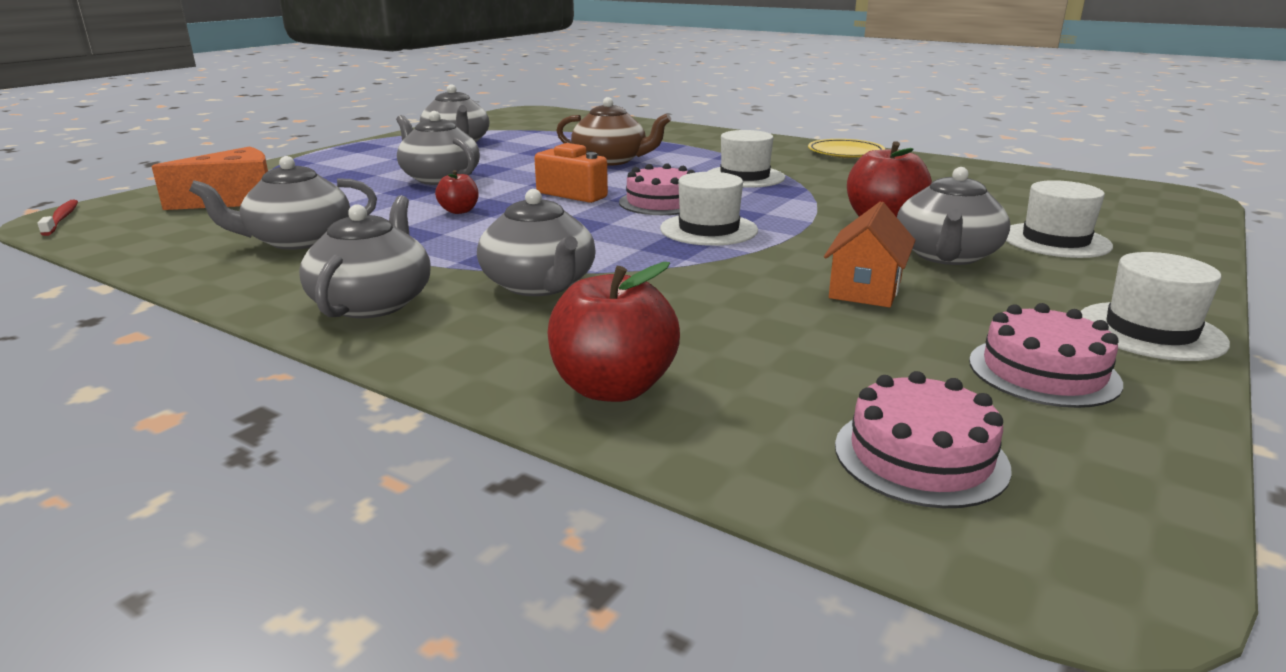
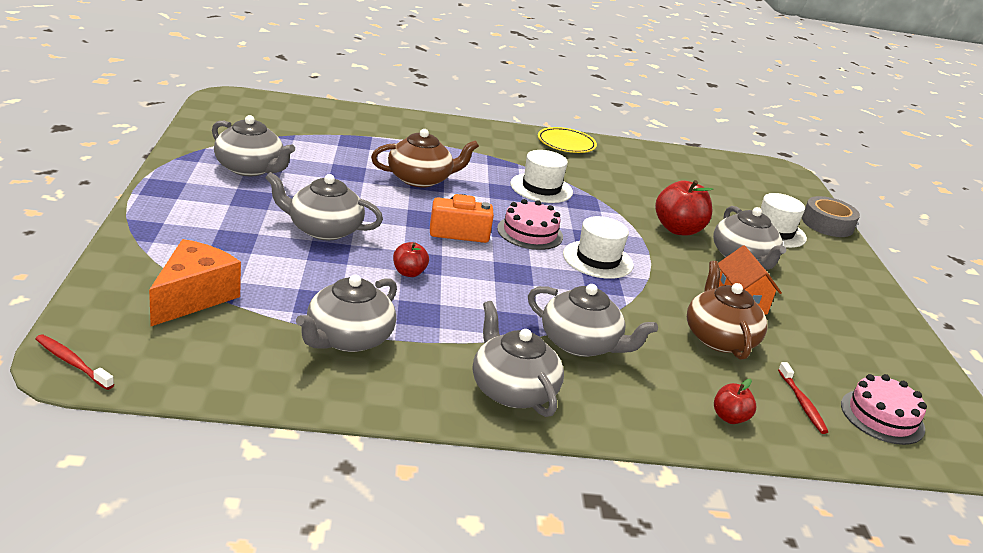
camera: 40 degrees left, 5 degrees up
(613, 388) = (729, 417): red apple -> red apple, size x0.54
(757, 314) = (719, 338): none -> brown teapot
(776, 403) = (802, 403): none -> red toothbrush
(1043, 371) = (868, 346): pink cake -> none
(1150, 331) = (876, 303): white hat -> none
(1182, 246) = (827, 224): none -> grey tape

